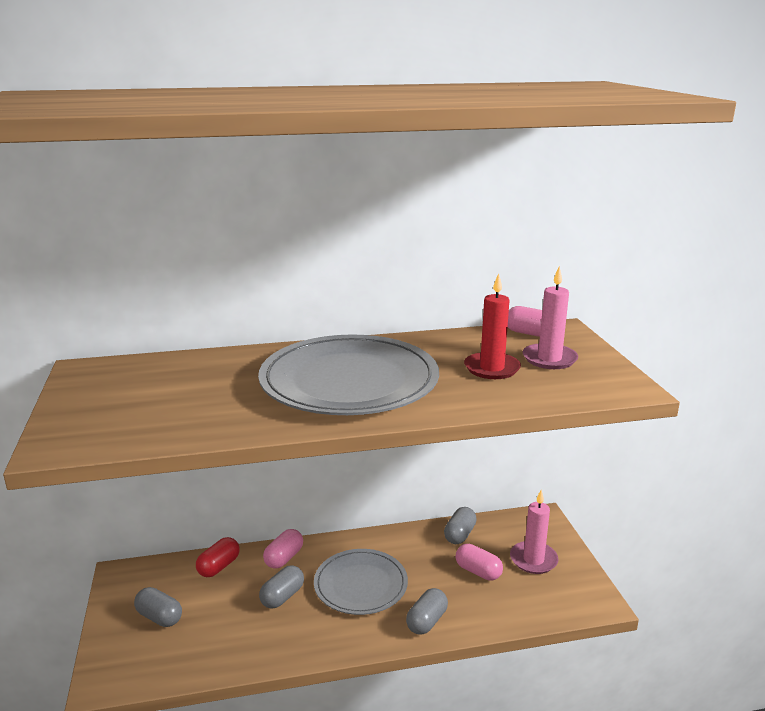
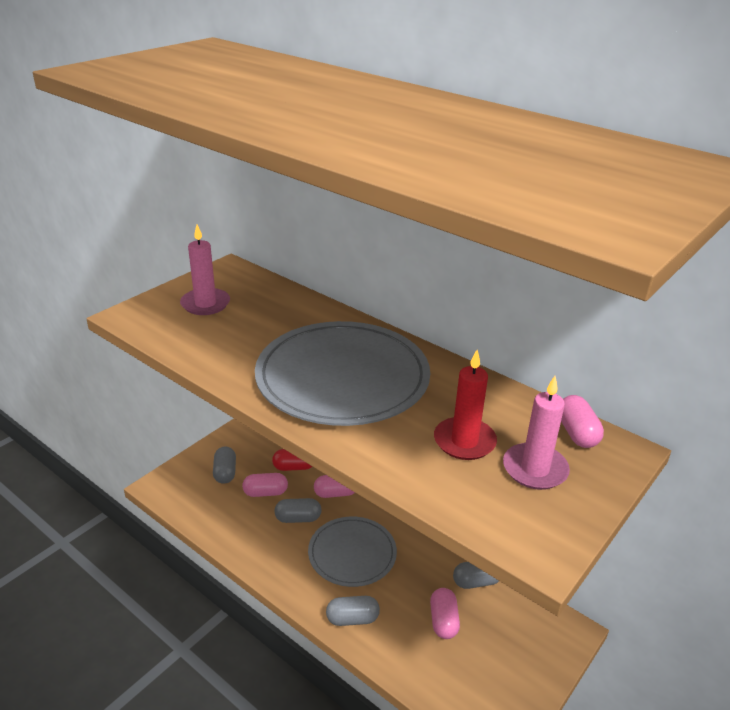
camera: 50 degrees right, 10 degrees up
(224, 602) = (265, 492): none -> pink capsule
(533, 560) = (502, 654): pink candle -> pink candle (205, 304)

